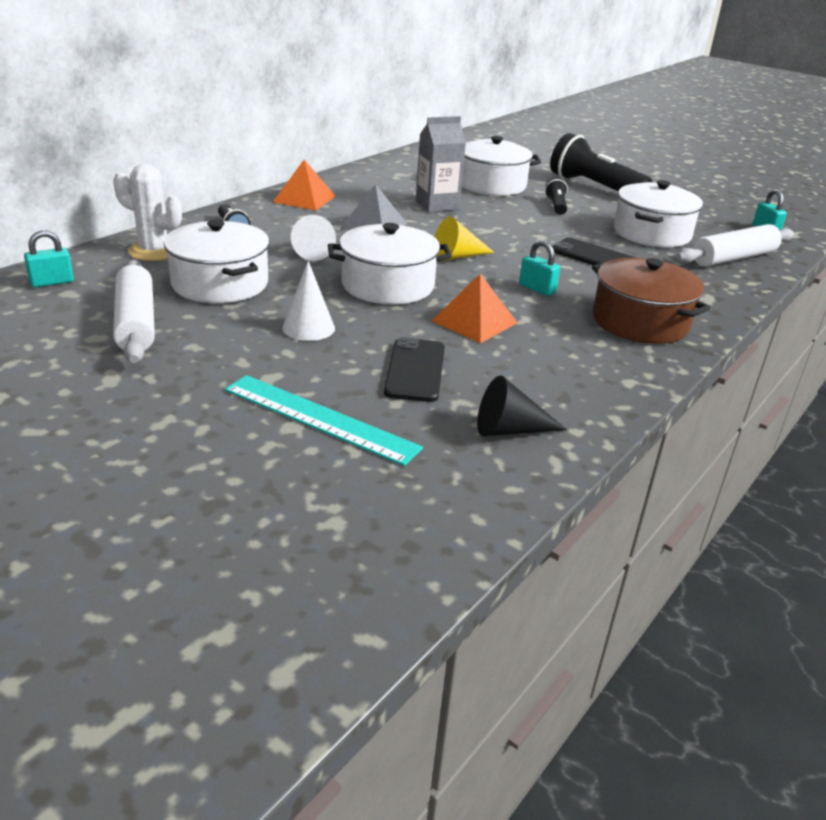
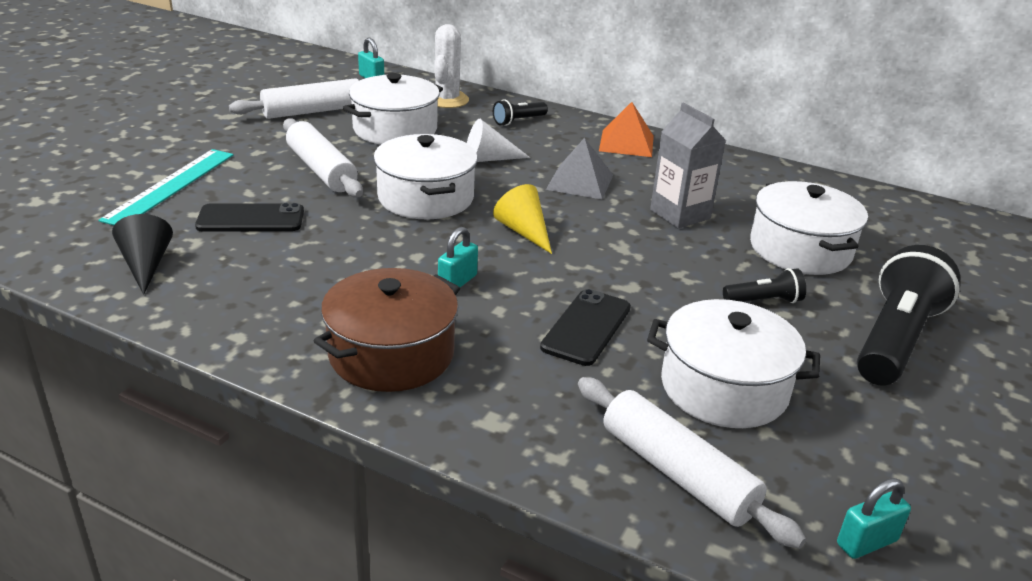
camera: 80 degrees right, 0 degrees up
(308, 328) = (321, 170): white cone -> white rolling pin
(474, 321) = (357, 245): orange pyramid -> none

